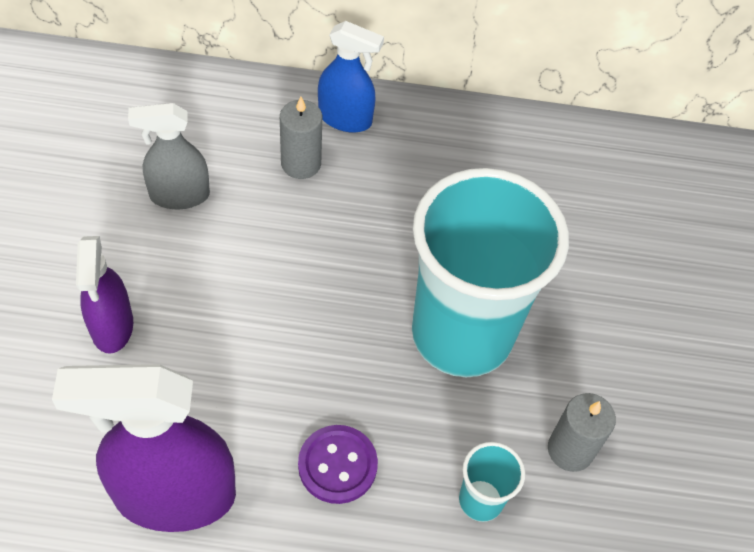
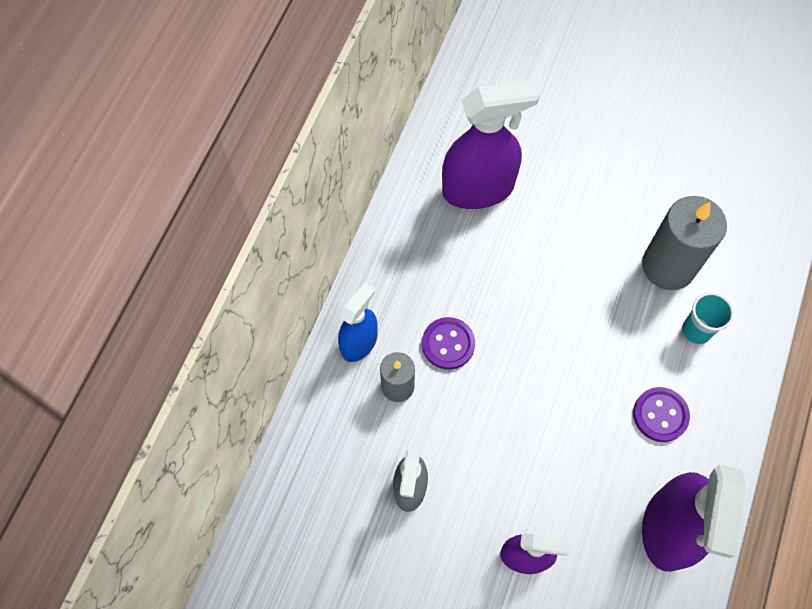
camera: 70 degrees left, 10 degrees up
(369, 204) = (448, 344): none -> purple button
(461, 334) = (572, 309): turquoise cup -> none
(570, 450) = (668, 266): grey candle -> grey candle, size x1.73
(593, 204) = (478, 189): none -> purple spray bottle

